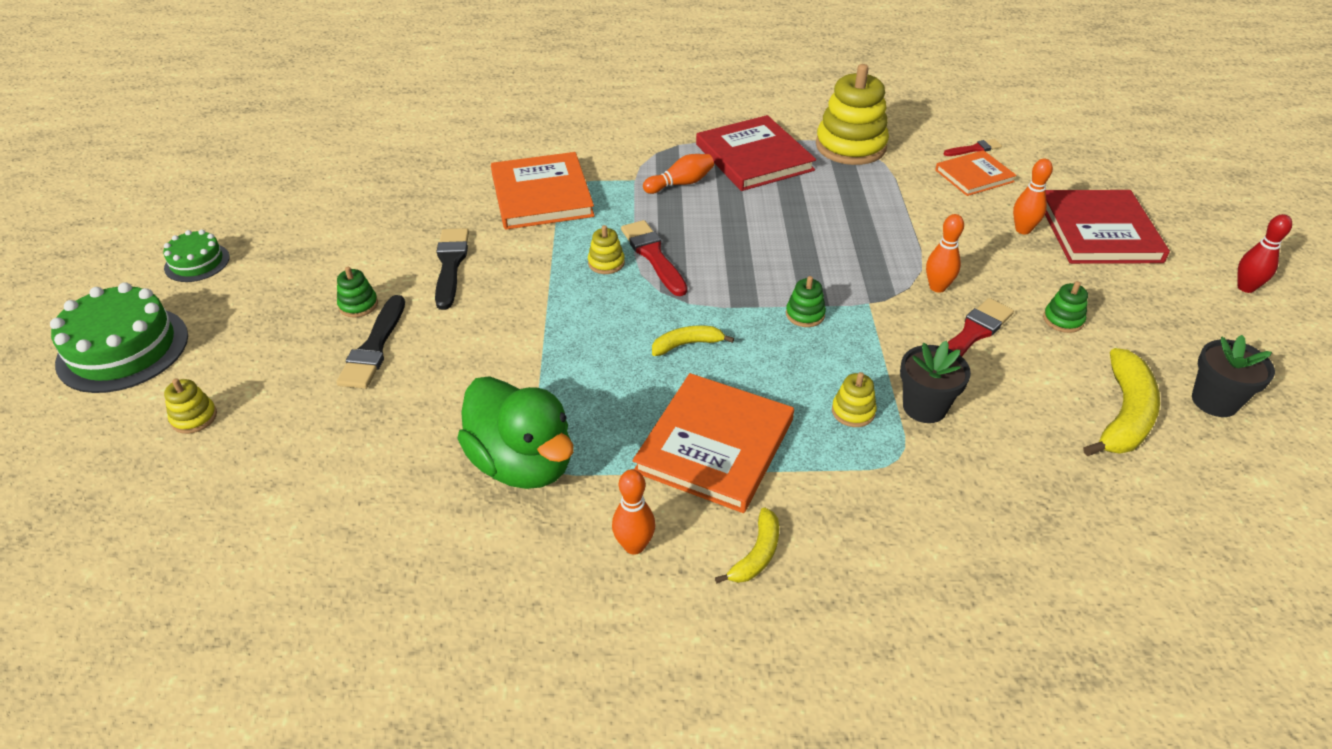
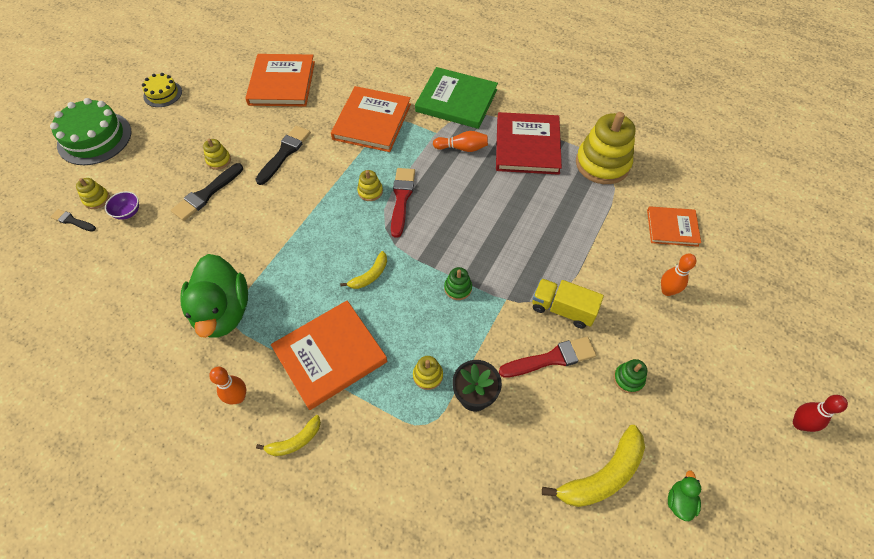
camera: 30 degrees right, 15 degrees up
(173, 459) = (72, 221): none -> black brush
(197, 262) = (163, 94): green cake -> yellow cake
(264, 413) = (128, 212): none -> purple bowl
(358, 305) = (219, 160): green stacking toy -> yellow stacking toy
(377, 195) = (282, 83): none -> orange book
(630, 143) = (456, 100): none -> green book
(687, 344) = (370, 275): yellow banana -> yellow banana turned 120 degrees clockwise
(937, 287) = (562, 309): orange bowling pin -> yellow truck
(974, 149) = (693, 204): red brush -> none
(1099, 231) = (725, 319): red book -> none
(1214, 401) = (679, 501): black flower pot -> green duck

